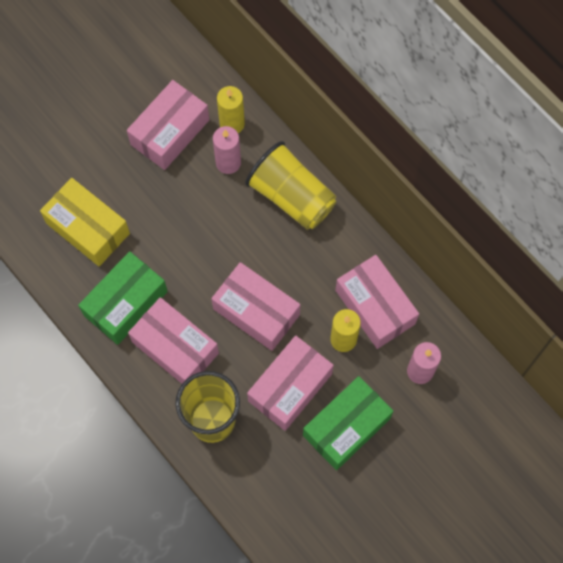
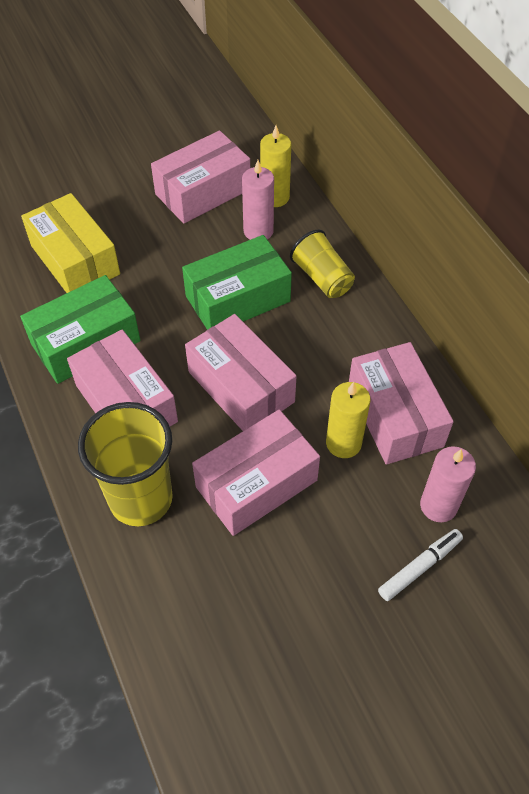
camera: 15 degrees right, 15 degrees down
(292, 197) = (322, 278): yellow cup -> yellow cup, size x0.62
(346, 427) = (318, 552): green box -> green box (237, 298)
(416, 420) = (420, 567): none -> white marker

